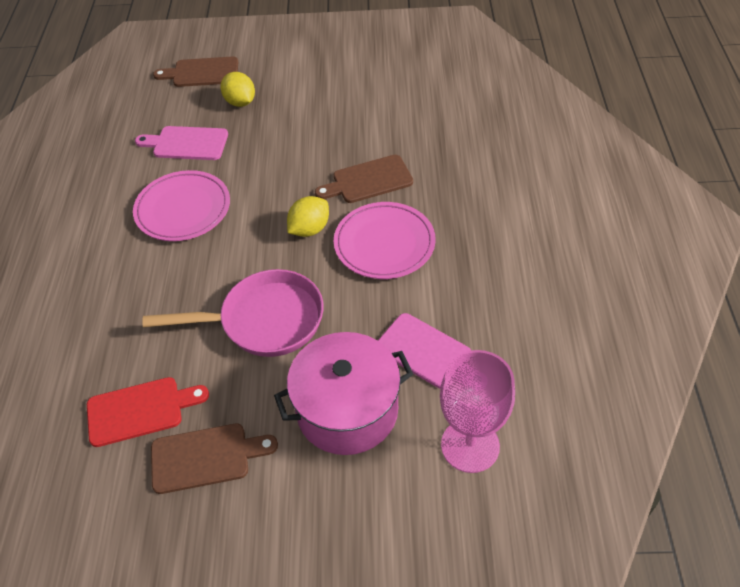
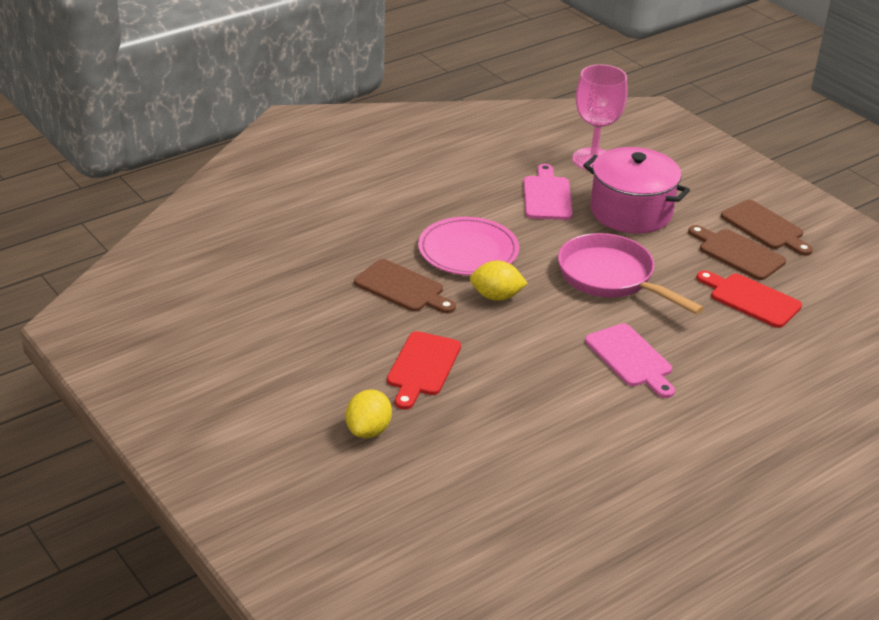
camera: 130 degrees left, 15 degrees down
(183, 209) = (558, 385): pink plate -> none
(187, 143) = (473, 436): pink cutting board -> pink cutting board (631, 358)
(202, 73) = (342, 496): brown cutting board -> brown cutting board (765, 227)
(271, 150) = (422, 367): none -> red cutting board

